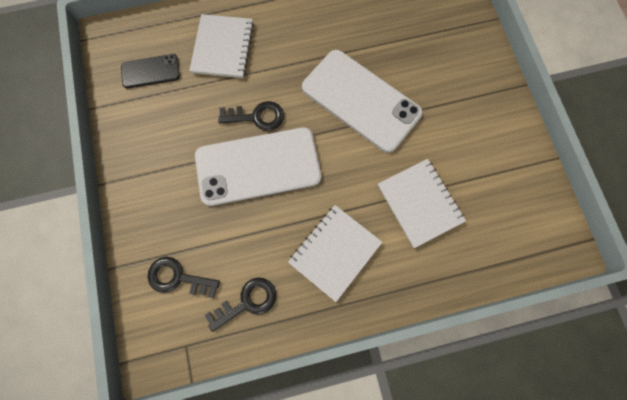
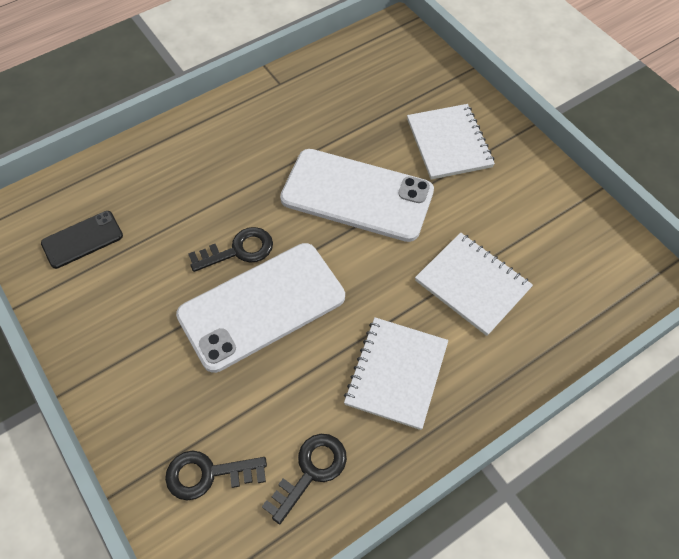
camera: 20 degrees left, 15 degrees down
(223, 48) = (166, 186): white notebook -> white notebook (449, 143)

